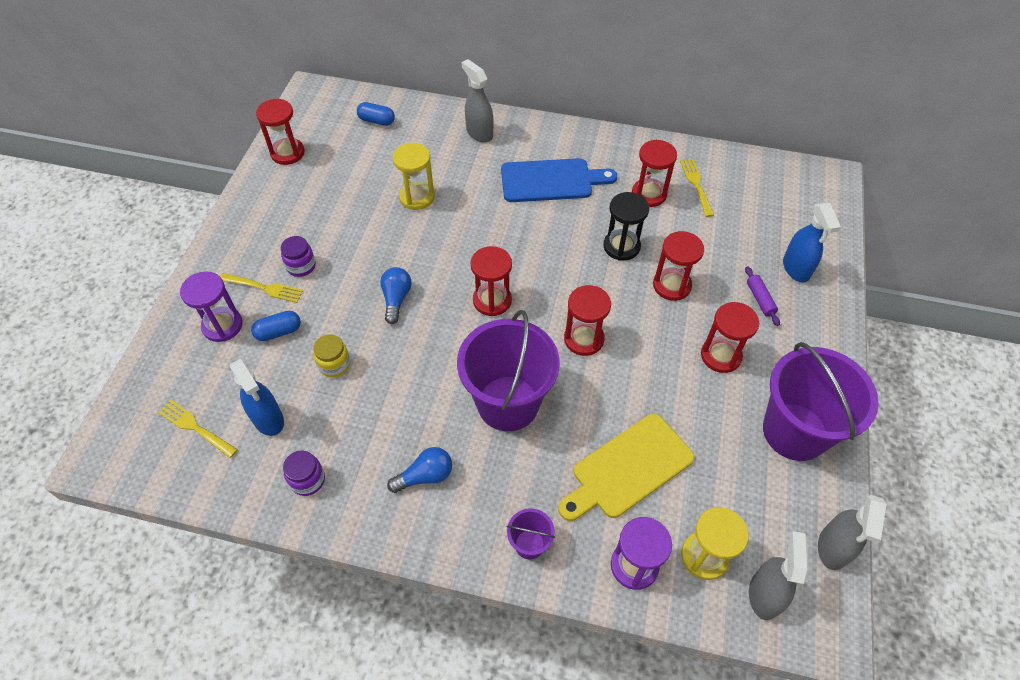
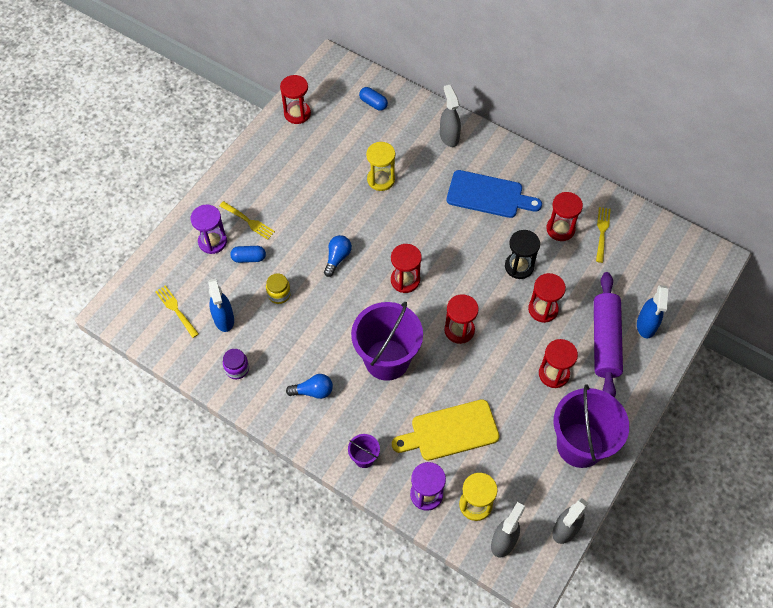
camera: 20 degrees right, 5 degrees up
(301, 266) = (279, 212): purple jar -> none
(760, 299) = (605, 341): purple rolling pin -> purple rolling pin, size x2.44

